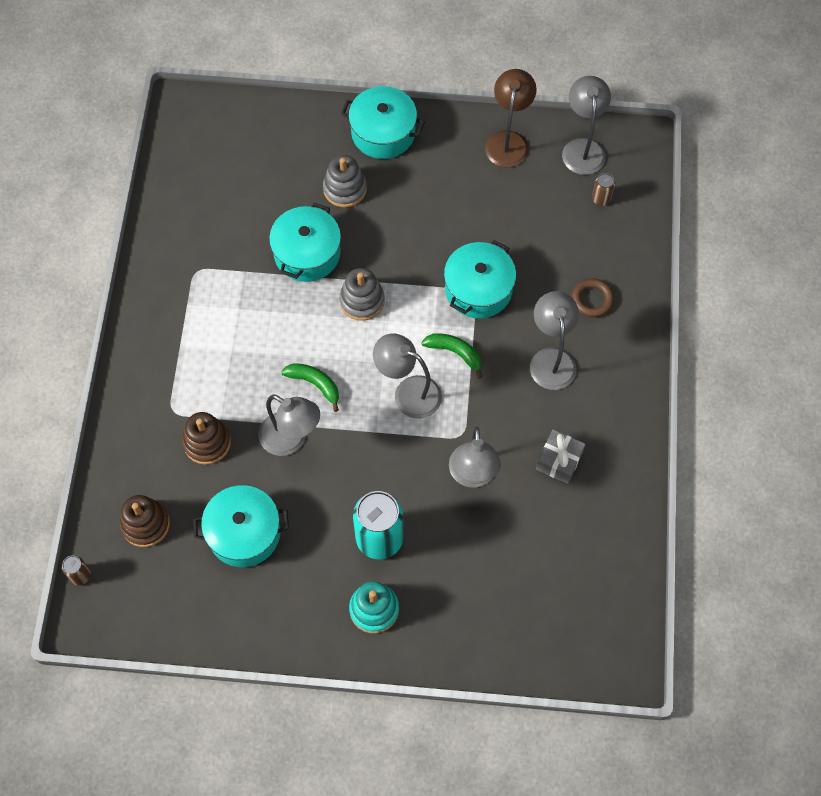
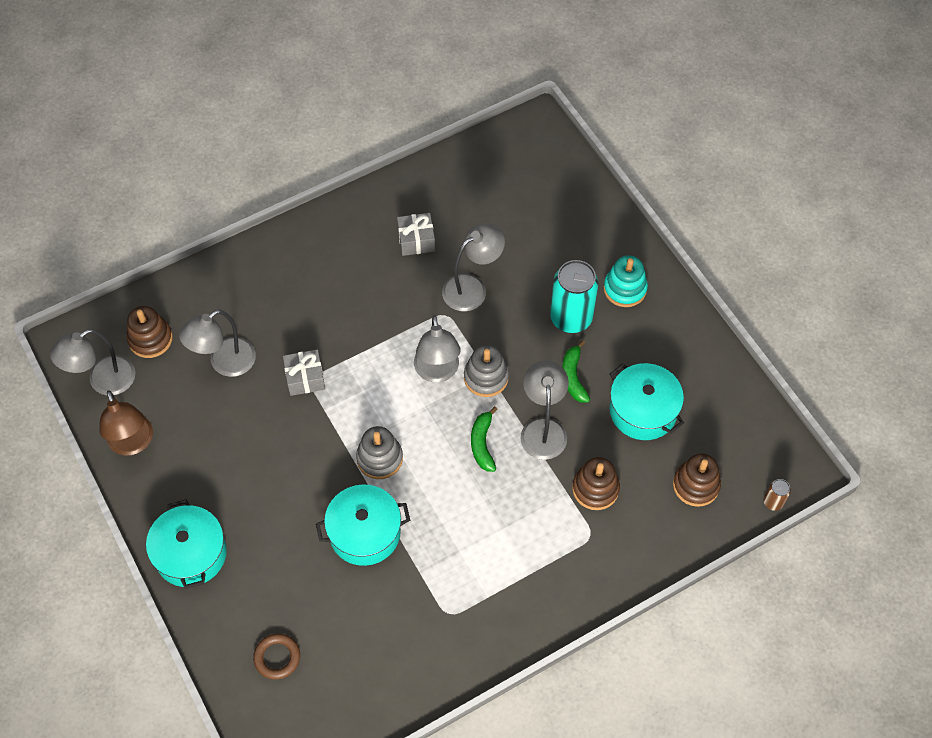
camera: 125 degrees left, 5 degrees down
(345, 189) = (275, 546): grey stacking toy -> grey stacking toy (486, 377)
(455, 353) = (377, 360): green banana -> green banana (573, 377)
(478, 289) = (305, 378): turquoise pot -> grey gift
(508, 141) = (133, 444): brown lamp -> brown lamp turned 90 degrees counterclockwise
(551, 359) = (332, 292): grey lamp -> grey lamp (224, 363)
(592, 299) = (257, 293): brown ring -> brown ring (277, 657)
(601, 199) = (150, 339): brown can -> brown stacking toy

